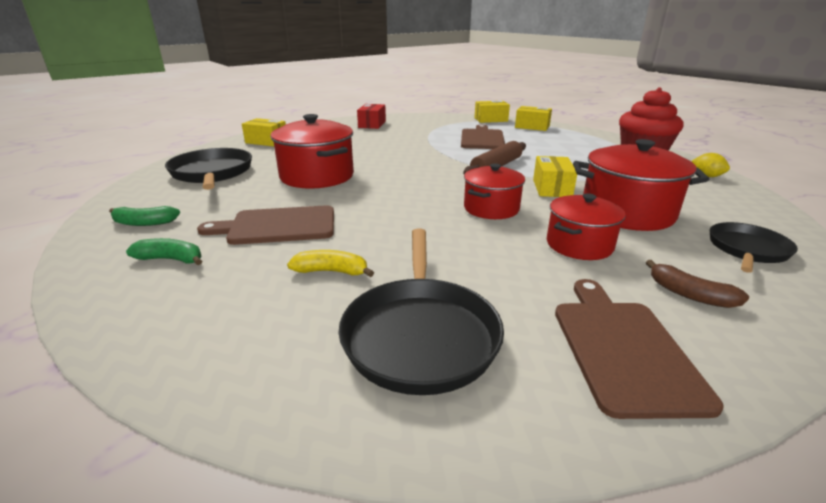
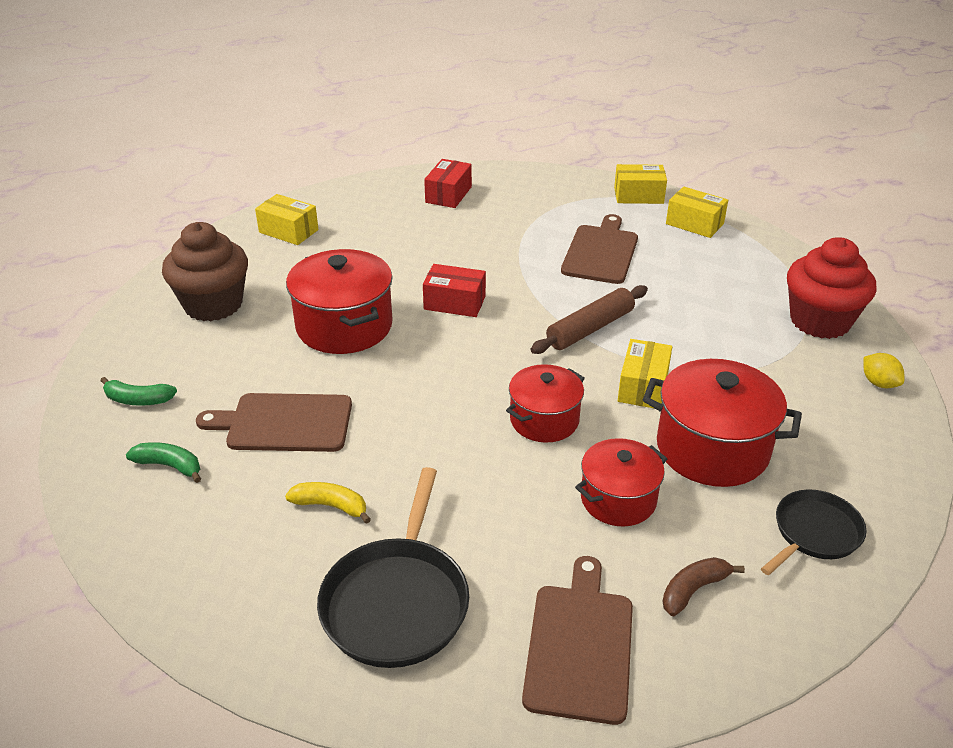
camera: 10 degrees right, 10 degrees up
(212, 173) = (213, 304): black pan -> brown cupcake
(395, 162) = (454, 303): none -> red box
(689, 294) = (694, 590): brown banana -> brown banana turned 90 degrees clockwise

